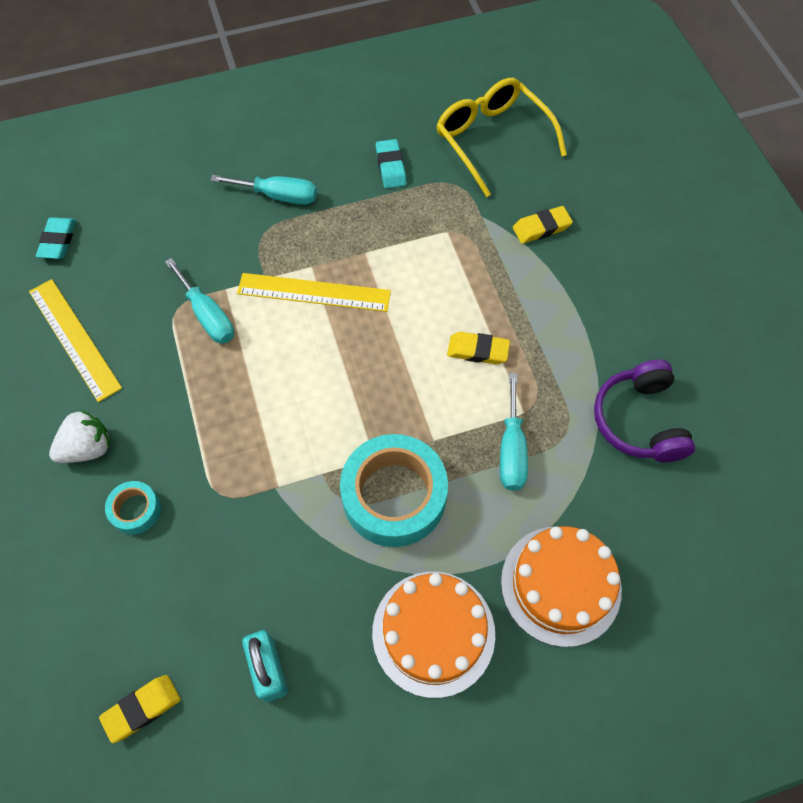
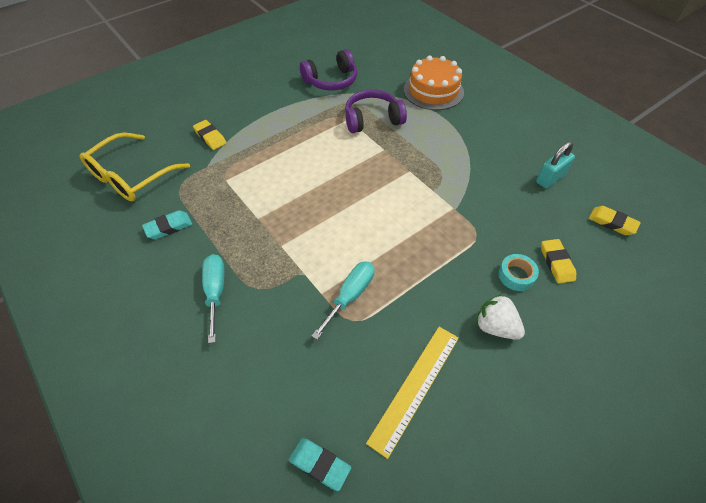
camera: 110 degrees left, 10 degrees down
(58, 241) = (319, 464): turquoise eraser -> turquoise eraser turned 45 degrees clockwise
(314, 292) = (303, 237): yellow ruler -> none
(394, 496) = (427, 156): turquoise tape -> none
(433, 633) = (486, 125): orange cake -> none
(478, 350) = (315, 145): yellow eraser -> yellow eraser (556, 263)
(511, 449) = (372, 119): turquoise screwdriver -> purple headphones

